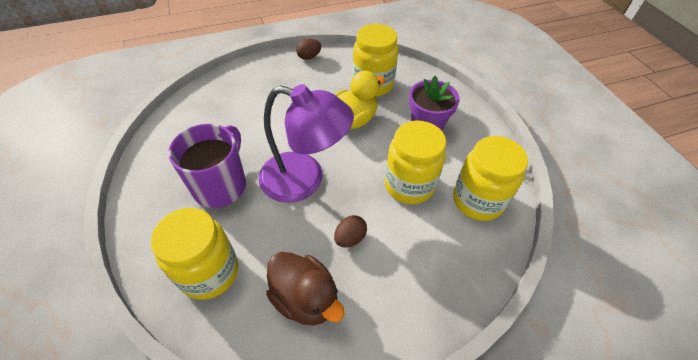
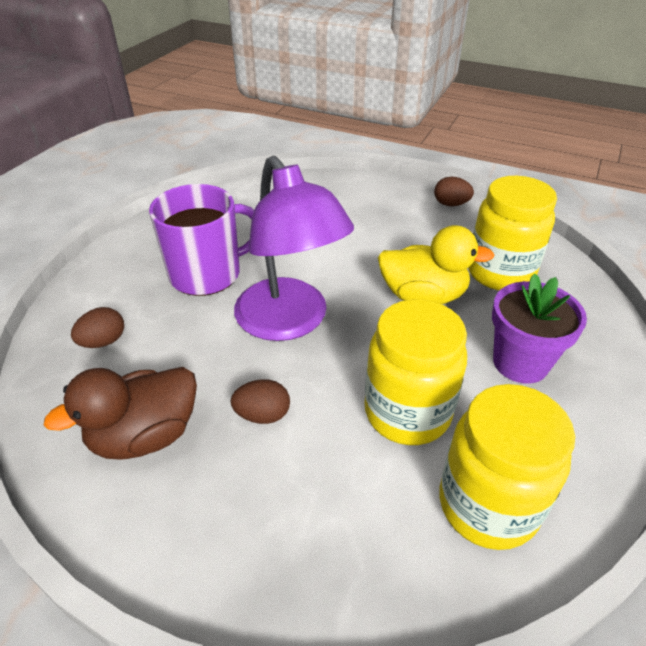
camera: 45 degrees right, 10 degrees down
(209, 272) = (103, 342): yellow jar -> brown egg
(305, 298) = (145, 436): brown duck -> brown duck turned 60 degrees clockwise

